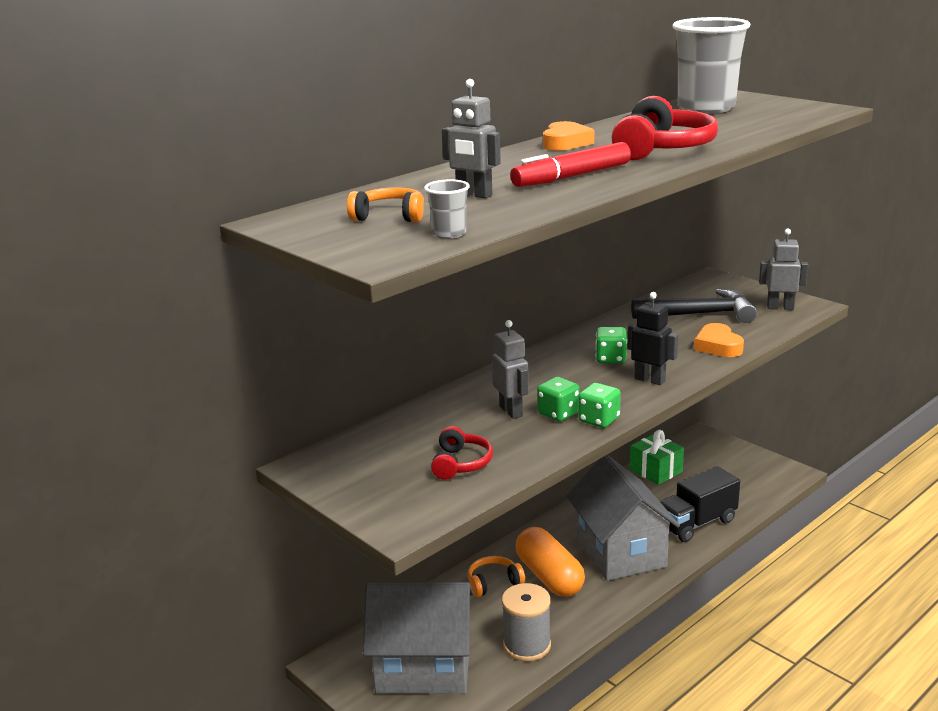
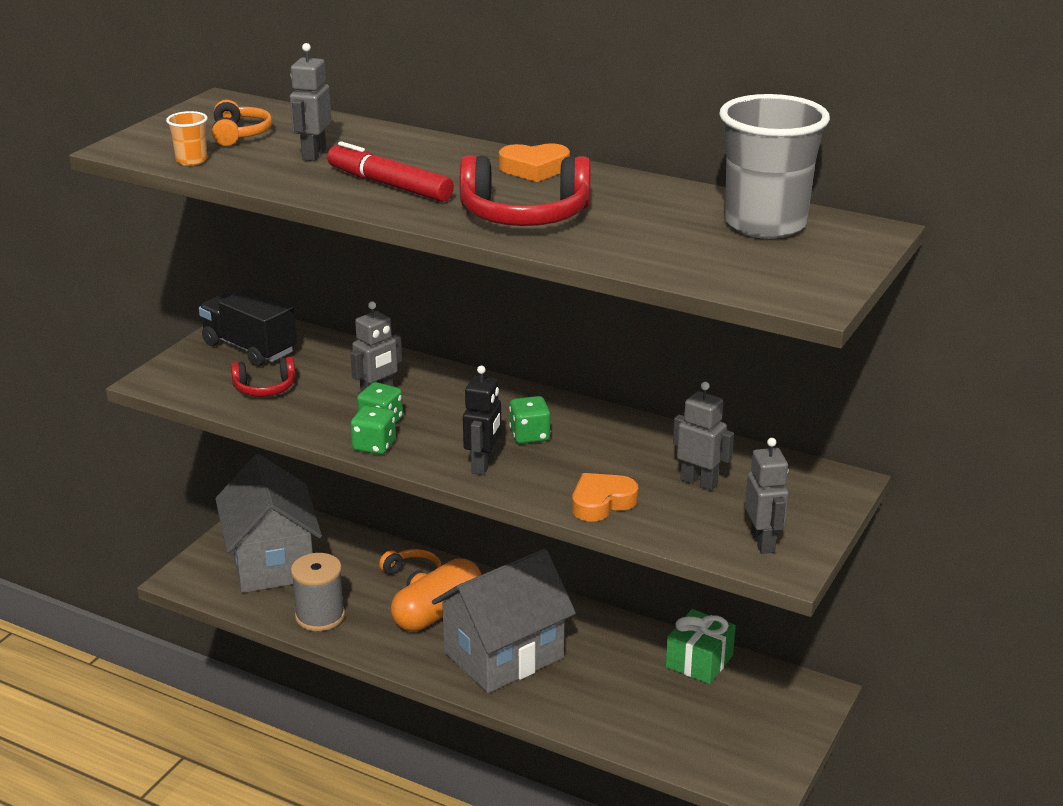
camera: 70 degrees right, 5 degrees up
(449, 234) = (191, 160): grey cup -> orange cup
(696, 523) = (590, 708): black truck -> black truck (249, 348)
(700, 314) = (699, 482): black hammer -> grey robot

